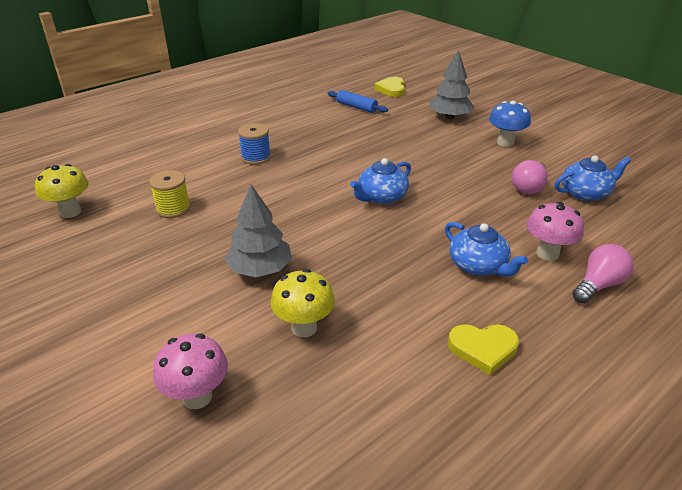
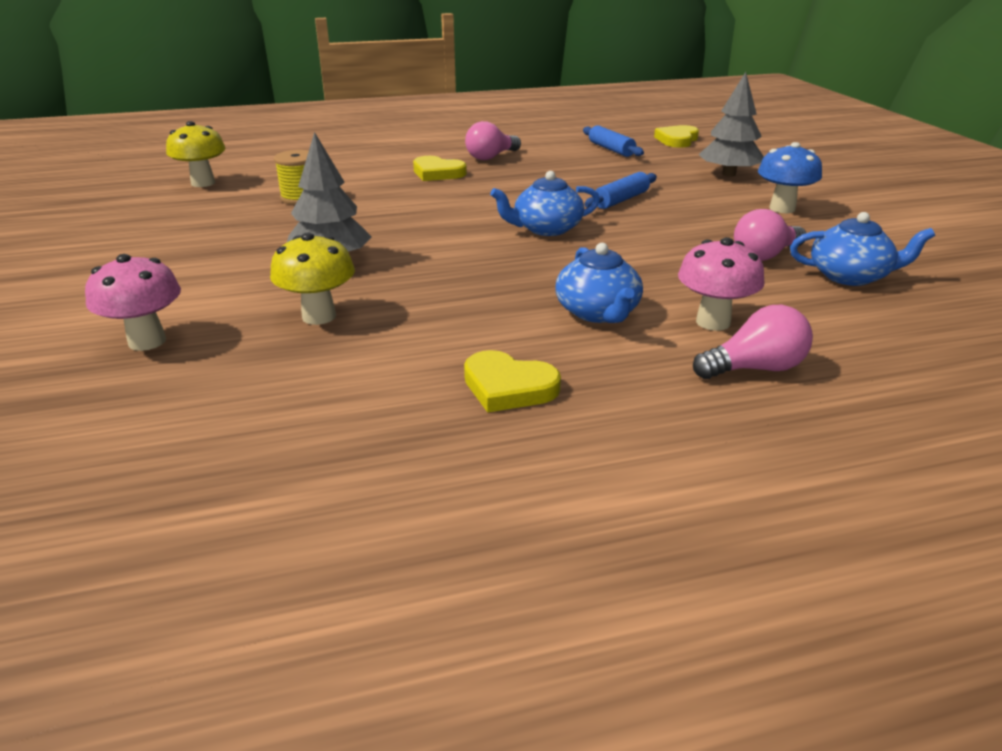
camera: 25 degrees right, 5 degrees down
(256, 157) = (437, 173): blue spool -> yellow heart
(280, 132) = (491, 157): none -> pink light bulb
(405, 157) = (621, 200): none -> blue rolling pin

